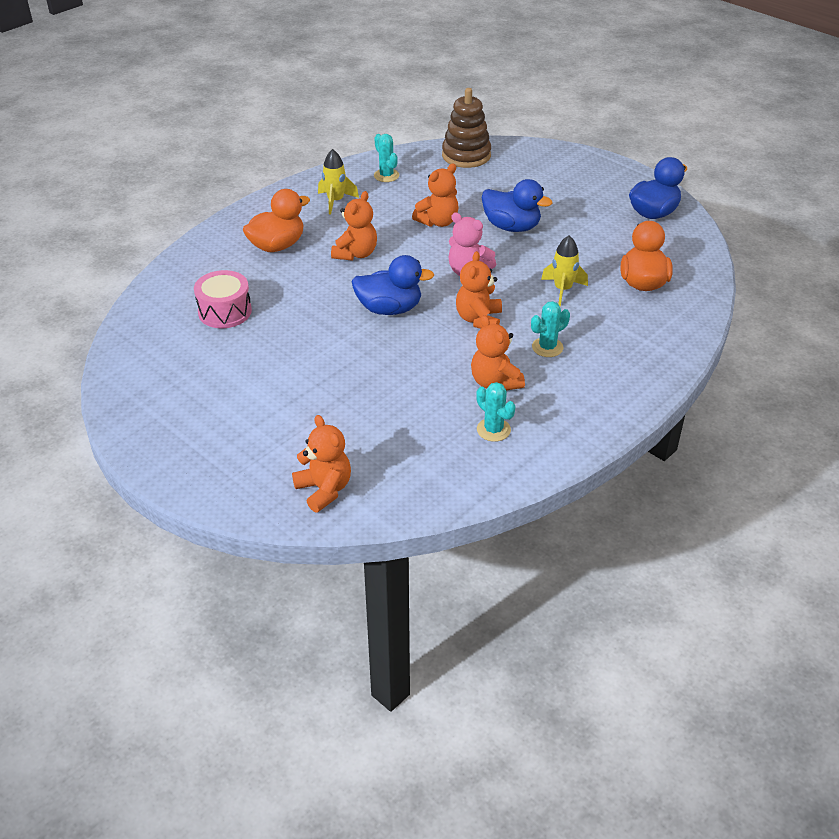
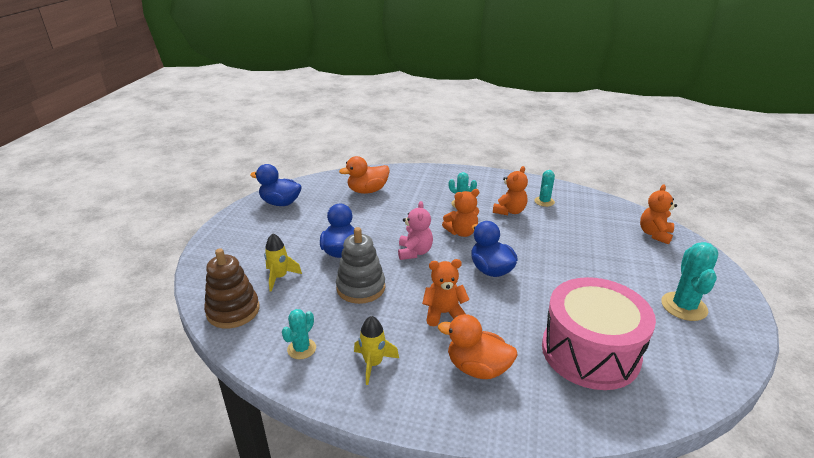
camera: 120 degrees left, 10 degrees down
(200, 412) = (684, 306): none -> turquoise cactus
(225, 311) = (590, 352): pink drum -> pink drum, size x1.89
(438, 222) = (361, 288): orange teddy bear -> grey stacking toy
(562, 290) = (400, 213): yellow rocket -> yellow rocket (279, 277)

